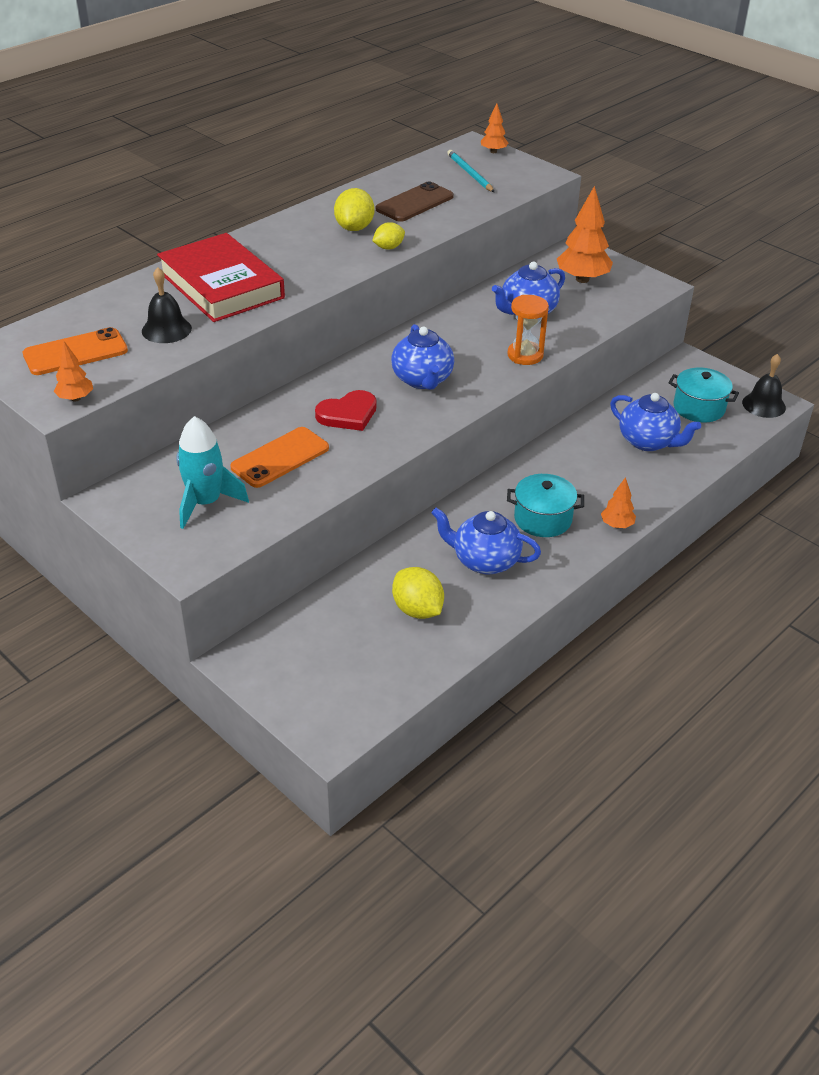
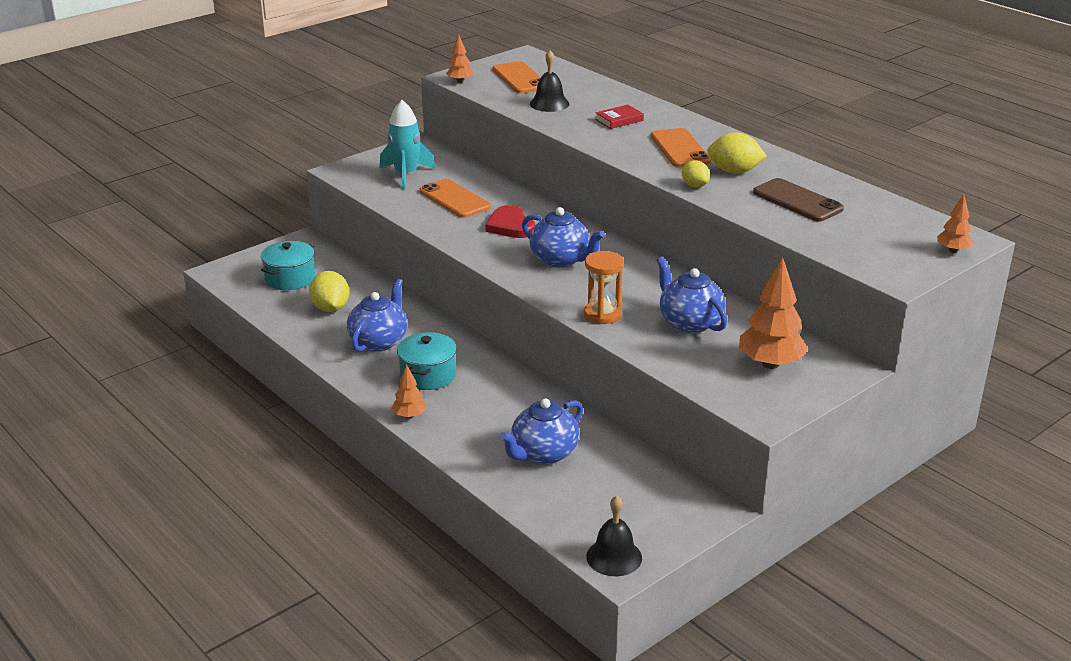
camera: 95 degrees right, 10 degrees down
(221, 285) = (619, 120): red book -> red book, size x0.40
(301, 253) = (680, 149): none -> orange phone
(417, 610) = (330, 308): yellow lemon -> yellow lemon turned 75 degrees counterclockwise
(422, 380) = (561, 260): blue teapot -> blue teapot turned 135 degrees counterclockwise
(469, 173) = (883, 233): turquoise pencil -> none
(699, 408) = (608, 501): turquoise pot -> turquoise pot (290, 278)

